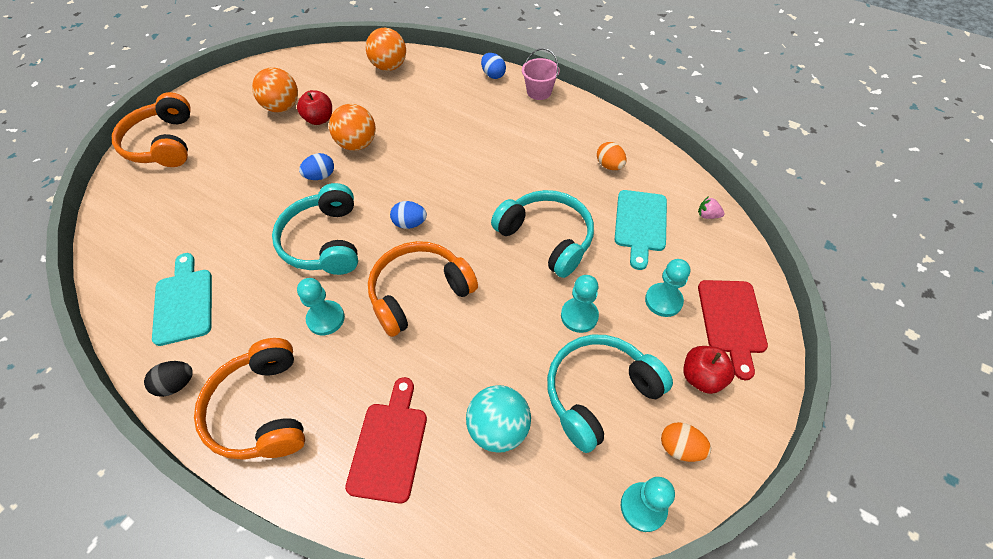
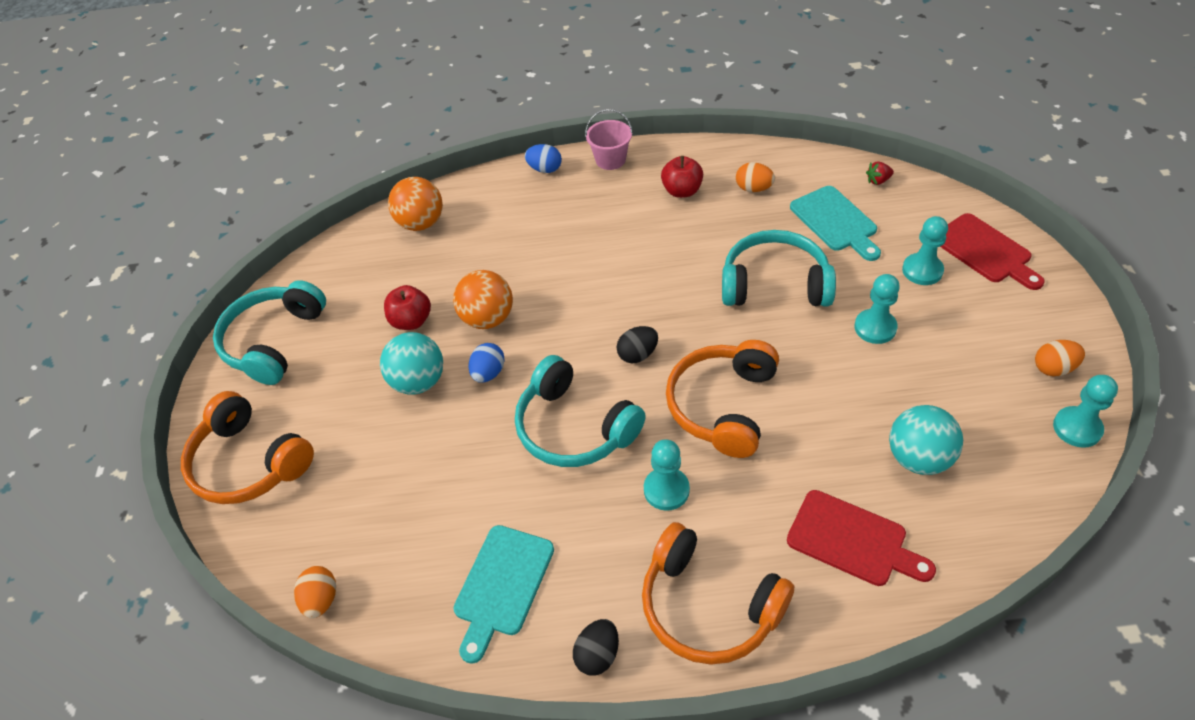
camera: 35 degrees left, 5 degrees down
(106, 240) = (321, 600): none -> orange egg
(184, 302) = (502, 585): turquoise cutting board -> turquoise cutting board turned 105 degrees counterclockwise
(282, 107) = (349, 335): orange ball -> none
(282, 156) = (418, 382): none -> turquoise ball
(389, 445) = (852, 540): red cutting board -> red cutting board turned 150 degrees clockwise
(410, 223) = (638, 354): blue egg -> black egg
(599, 393) = (957, 374): turquoise headphones -> turquoise headphones (274, 341)
(701, 377) = (1011, 307): red apple -> red apple (682, 191)
(707, 215) = (878, 181): pink strawberry -> red strawberry

